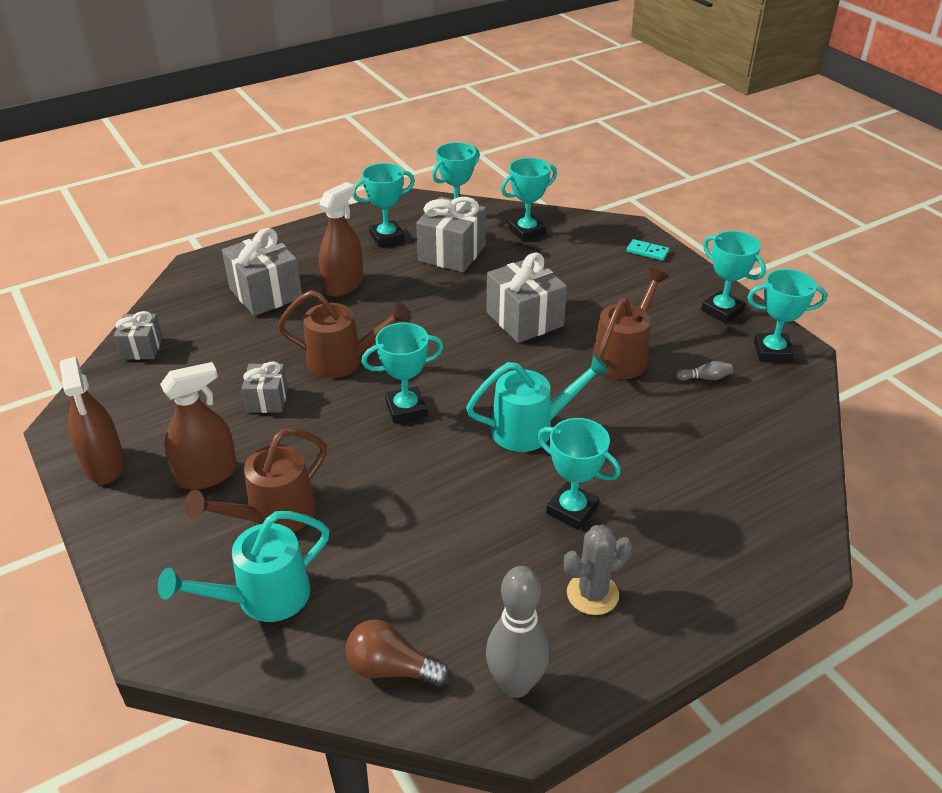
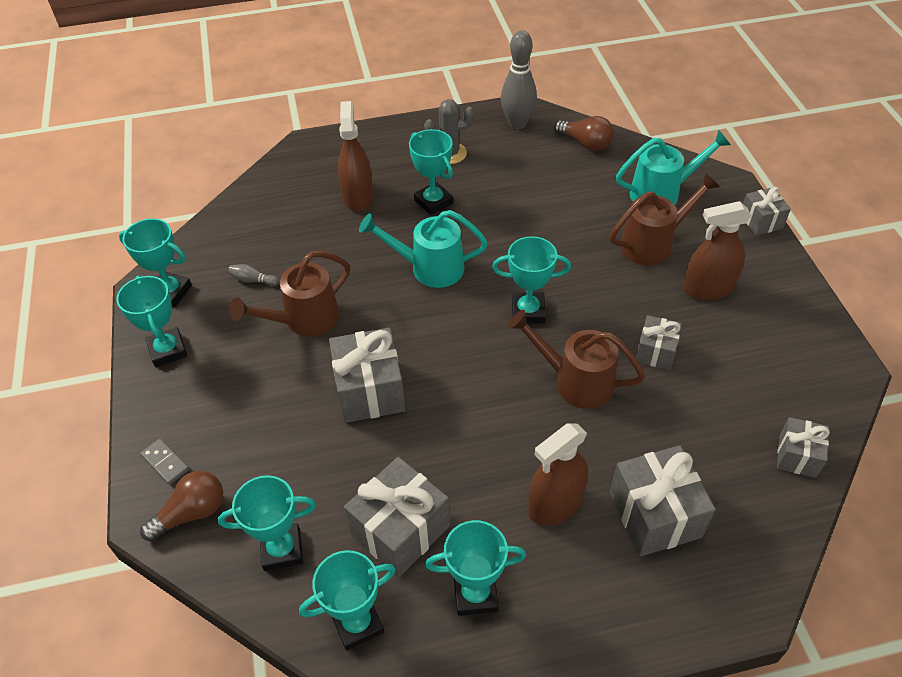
camera: 160 degrees left, 10 degrees up
(104, 465) = (800, 317): brown spray bottle -> brown spray bottle (358, 197)
(122, 583) = (761, 221): none -> grey gift
(602, 234) = (191, 513): none -> brown light bulb
(647, 252) = (165, 463): turquoise domino -> grey domino

